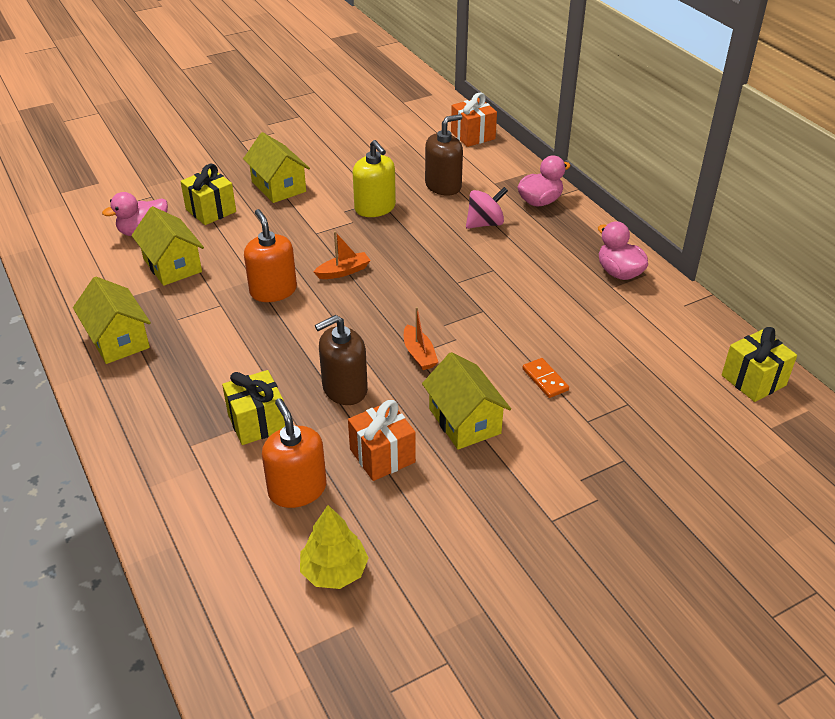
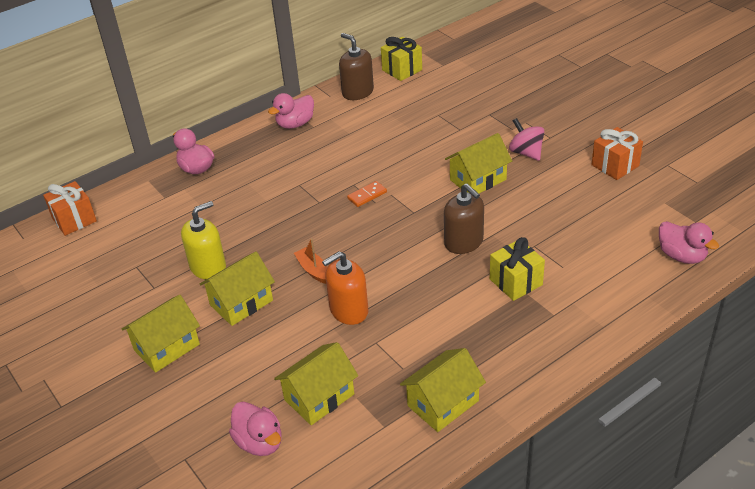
camera: 95 degrees left, 0 degrees up
(211, 210) = (215, 393): yellow gift -> none
(231, 608) = (681, 256): none -> pink duck
(297, 489) = (572, 247): orange soap dispenser -> none
(316, 226) = (241, 302): none -> yellow house
(334, 571) = (630, 217): yellow tree -> none
(382, 456) = (525, 212): orange gift -> orange gift (615, 165)
(419, 354) = (413, 210): orange boat -> none
(443, 186) = (169, 228): brown soap dispenser -> brown soap dispenser (357, 92)
(485, 223) = (232, 196): pink spinning top -> pink spinning top (526, 152)
(545, 380) = (425, 149): orange domino -> orange domino (367, 195)

